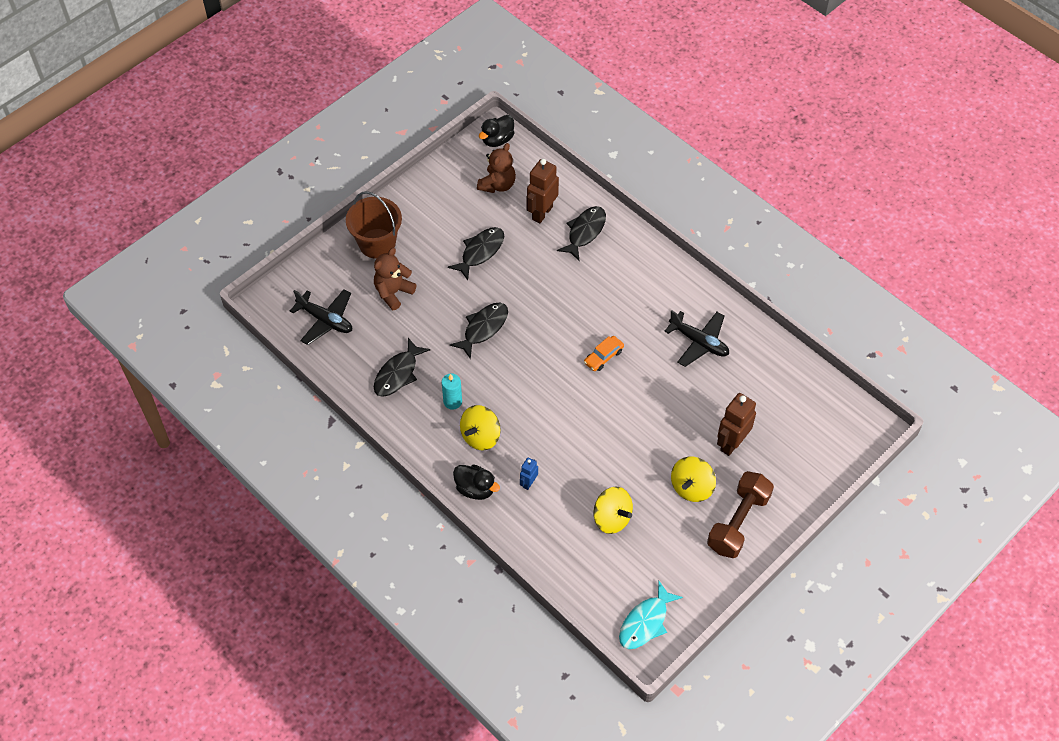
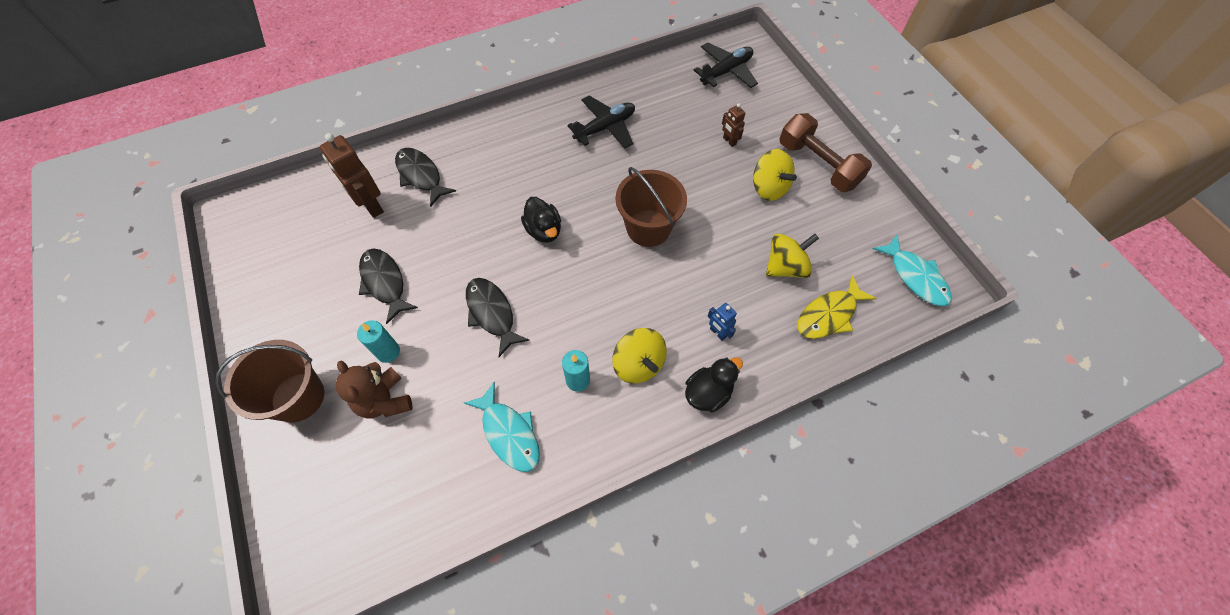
camera: 70 degrees left, 5 degrees up
(325, 320) = (379, 505): black plane -> black plane (726, 71)
(398, 374) = (509, 433): black fish -> turquoise fish
(428, 278) = (388, 352): none -> turquoise candle
(497, 140) = (242, 216): black duck -> black duck (544, 230)
(497, 185) = (304, 235): brown teddy bear -> none
(578, 560) = (829, 315): none -> yellow fish
(603, 357) = (585, 210): orange car -> none
(606, 407) = (648, 228): none -> brown bucket
(731, 443) = (729, 141): brown robot -> brown robot, size x0.52

